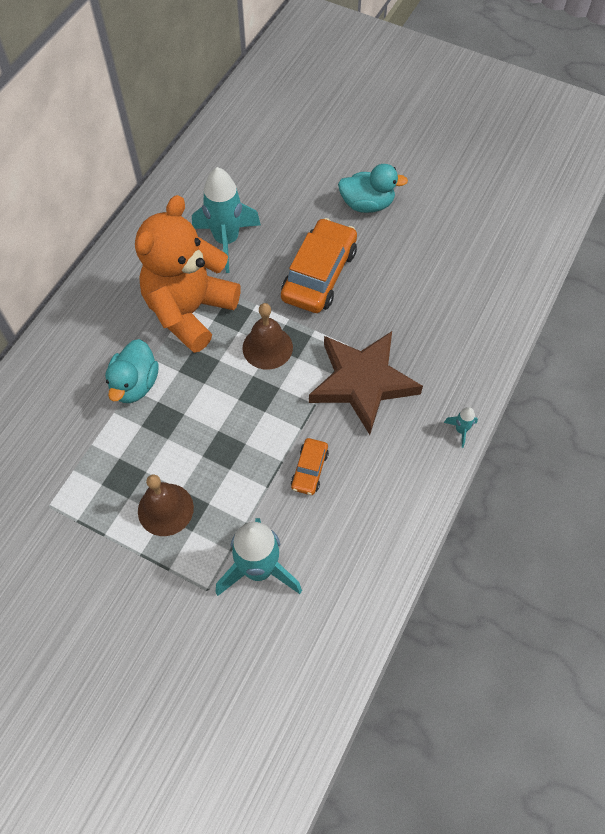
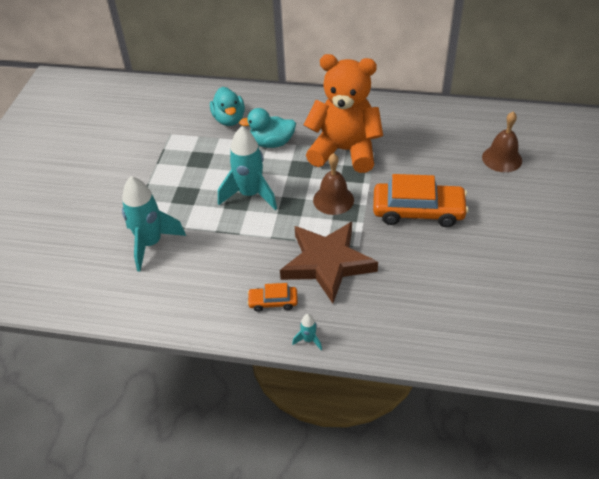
camera: 75 degrees right, 15 degrees down
(165, 509) = (183, 185): brown bell -> brown bell (502, 158)
(226, 241) = (418, 151): turquoise rocket -> turquoise rocket (250, 194)
(309, 469) = (237, 251): orange car -> orange car (273, 302)
(367, 204) = (511, 223): turquoise duck -> turquoise duck (229, 119)

